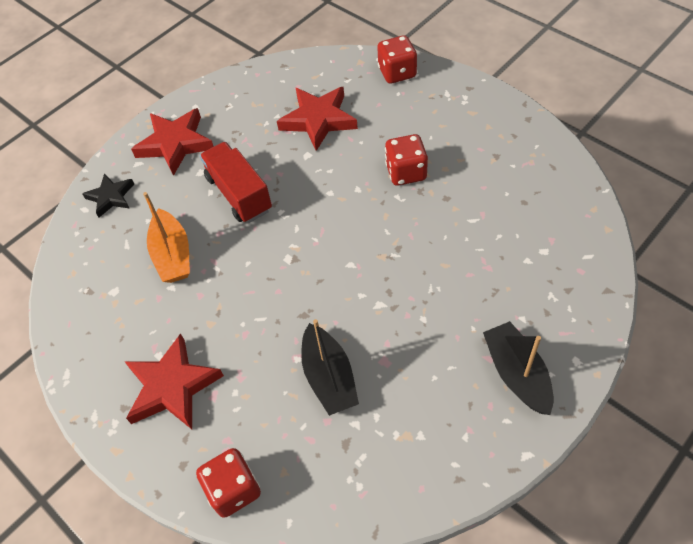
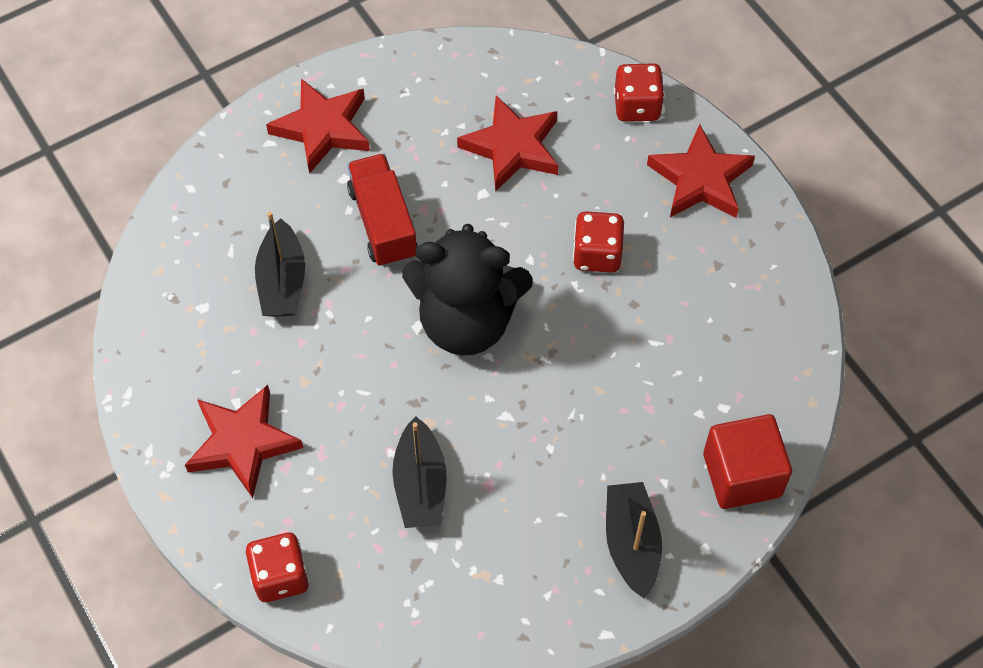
camera: 10 degrees right, 5 degrees up
(111, 197) = (226, 181): black star -> none
(172, 255) = (282, 281): orange boat -> black boat
(325, 244) = (466, 321): none -> black teddy bear
(460, 105) = (700, 179): none -> red star
(580, 296) = (742, 475): none -> red cube

